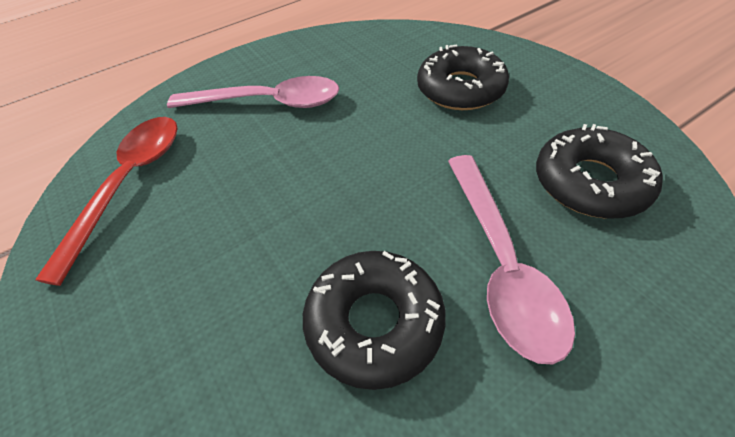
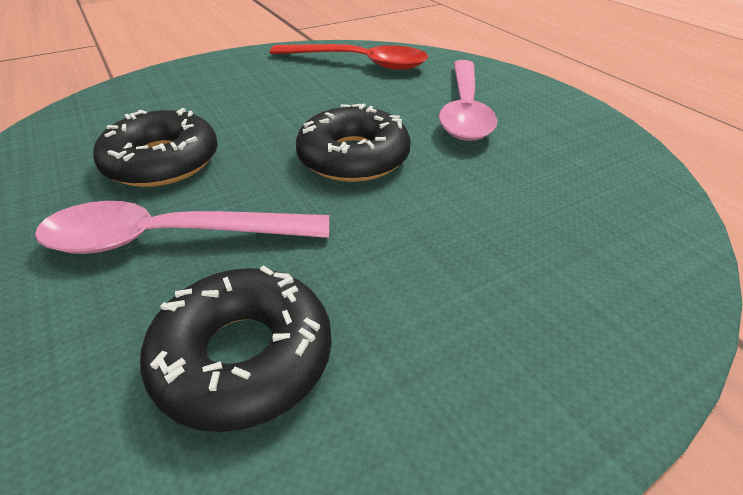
camera: 90 degrees right, 10 degrees down
(460, 89) = (497, 257): black donut -> black donut (353, 157)

